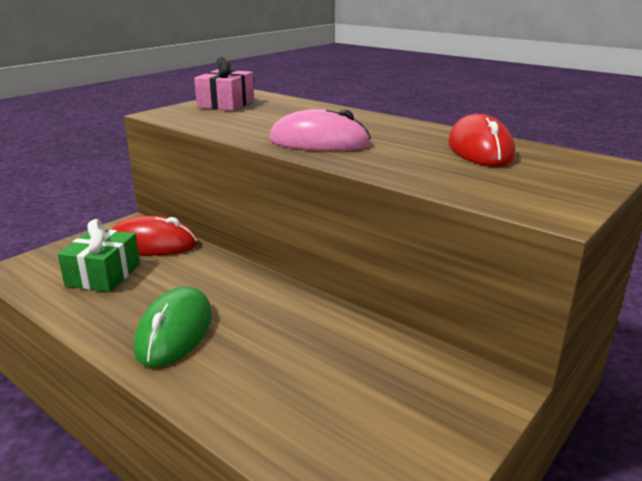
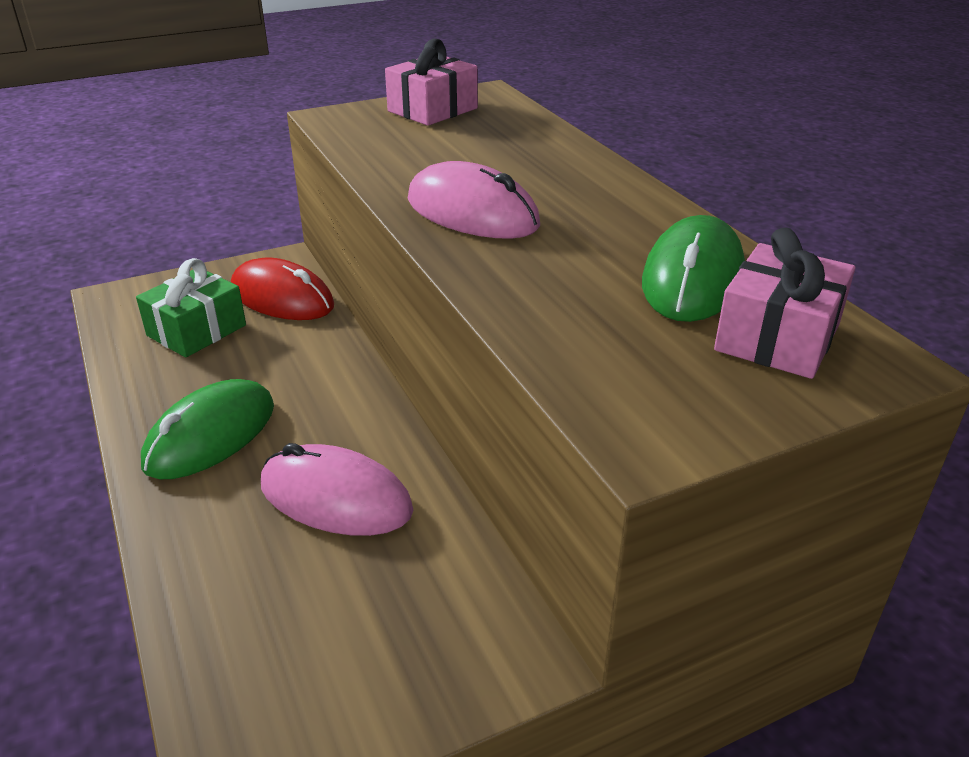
camera: 25 degrees right, 10 degrees up
(300, 342) = (336, 498): none -> pink mouse
(480, 149) = (692, 278): red mouse -> green mouse
(554, 164) = (777, 337): none -> pink gift

